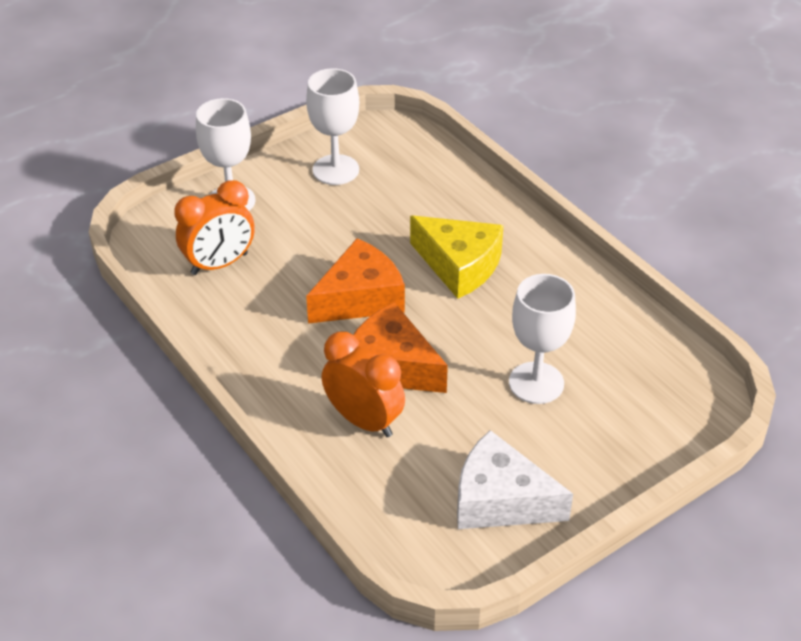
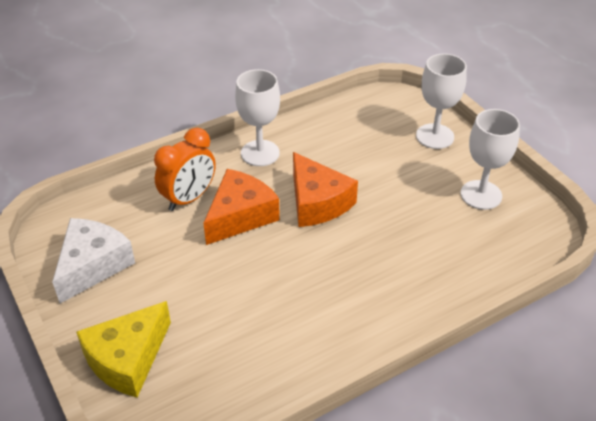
camera: 95 degrees right, 0 degrees up
(219, 264) = (361, 131): orange clock -> none
(459, 266) = (352, 266): yellow cheese -> yellow cheese (127, 359)
(536, 383) = (204, 301): white goblet -> white goblet (260, 153)

